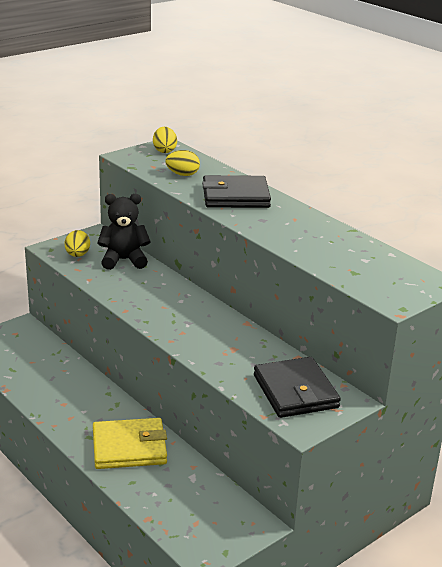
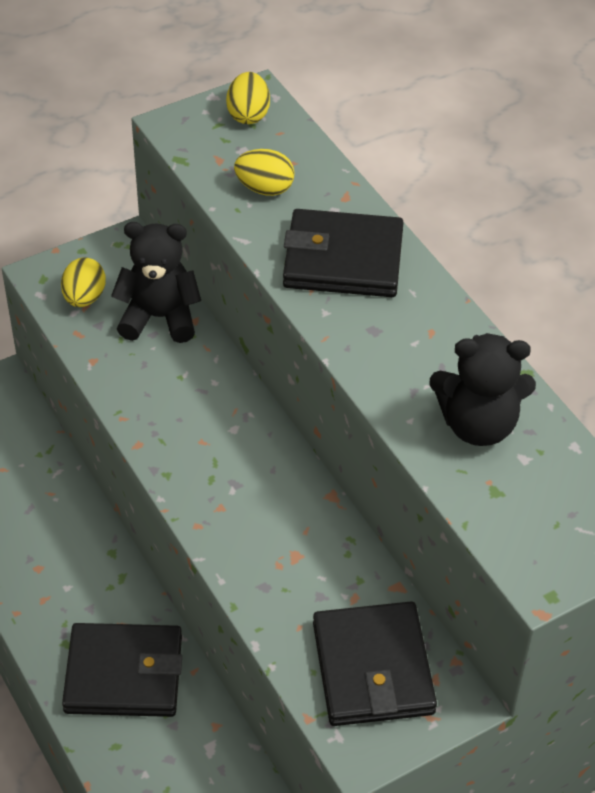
camera: 10 degrees right, 20 degrees up
(129, 447) = (124, 674): yellow wallet -> black wallet
(334, 249) = (478, 425): none -> black teddy bear

